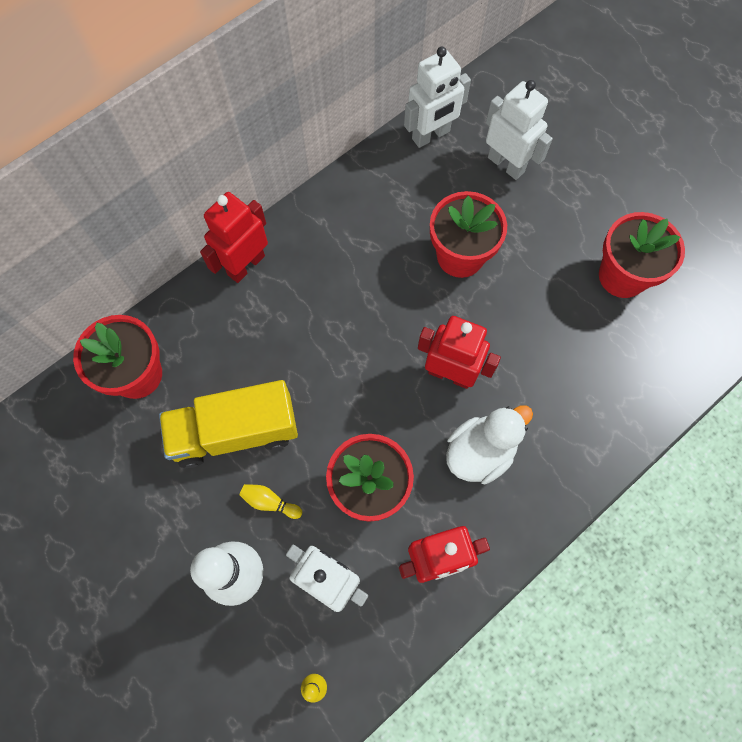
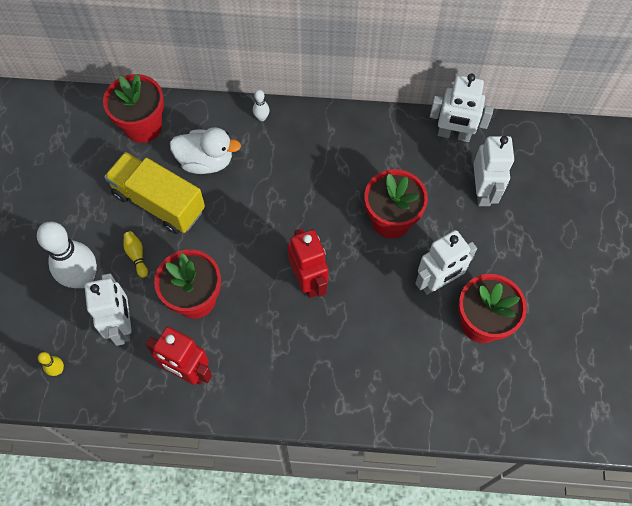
camera: 45 degrees right, 5 degrees down
(246, 265) = (261, 117): red robot -> white bowling pin
(480, 452) = (277, 339): white duck -> white duck (206, 161)
(553, 274) = (437, 282): none -> white robot

